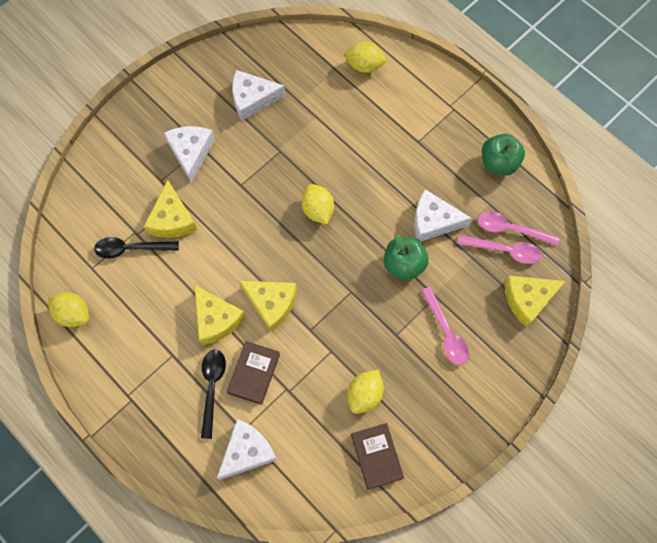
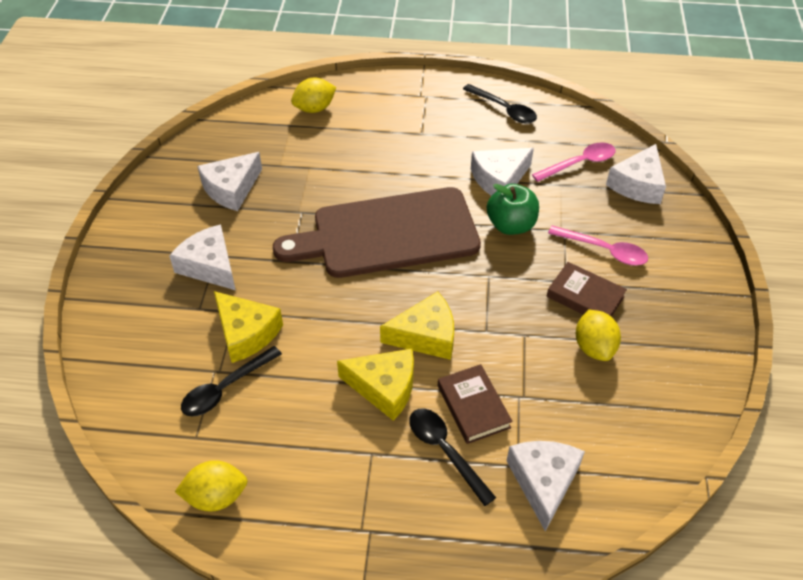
camera: 40 degrees left, 20 degrees down
(318, 210) = (388, 234): yellow lemon -> brown cutting board
(376, 456) = (662, 389): brown book -> brown book (585, 296)
(498, 163) = (504, 110): green apple -> black spoon
(510, 229) = (566, 146): pink spoon -> none
(528, 300) = (638, 184): yellow cheese -> white cheese

